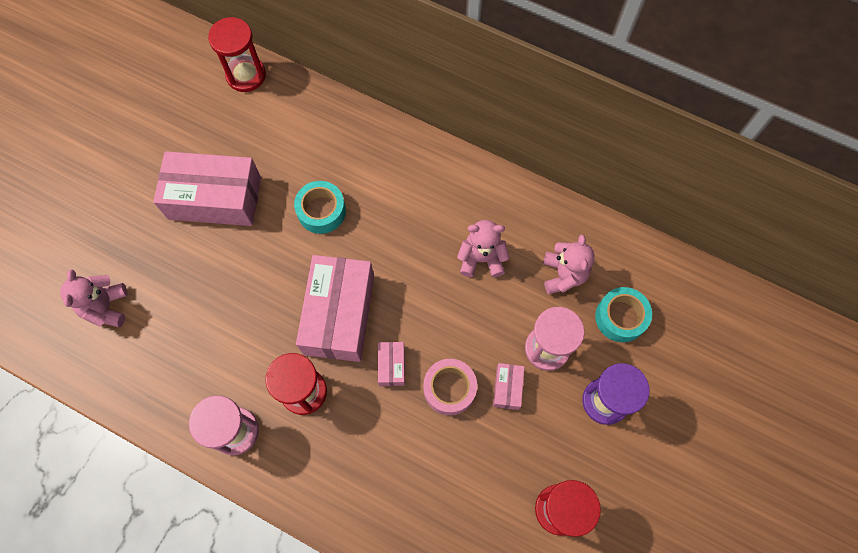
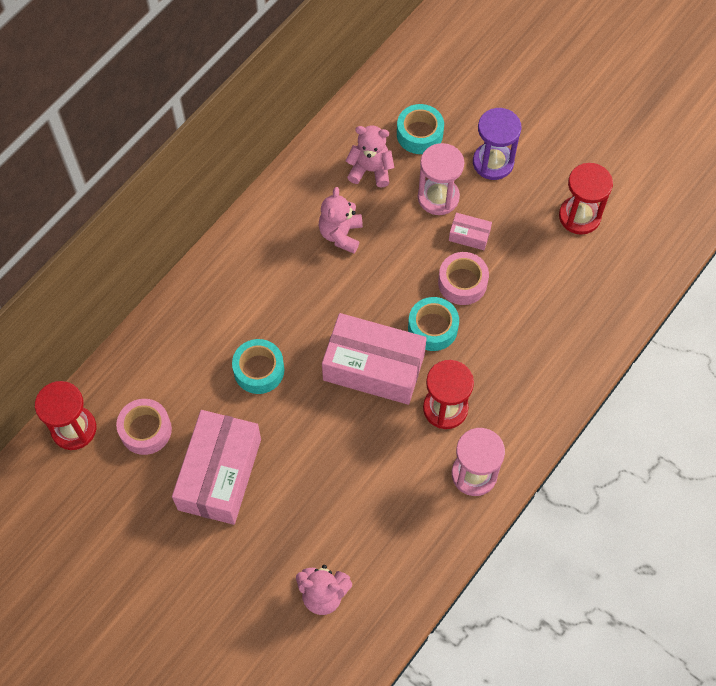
camera: 80 degrees left, 5 degrees down
(251, 130) = (145, 430): none -> pink tape
(391, 366) = (432, 328): pink box -> turquoise tape

